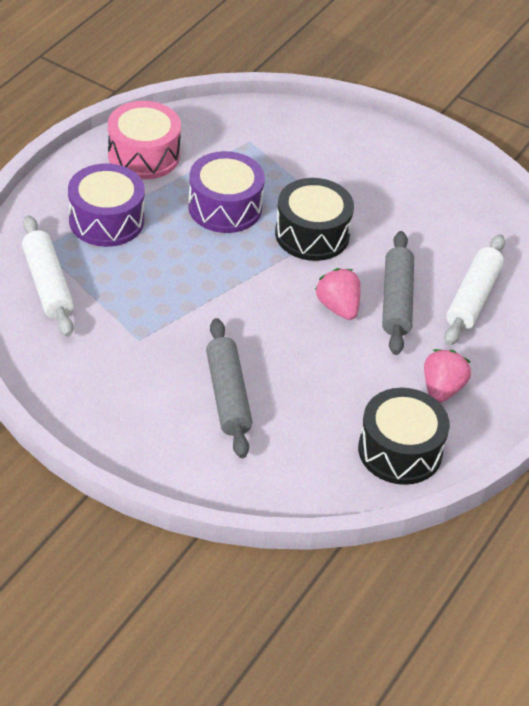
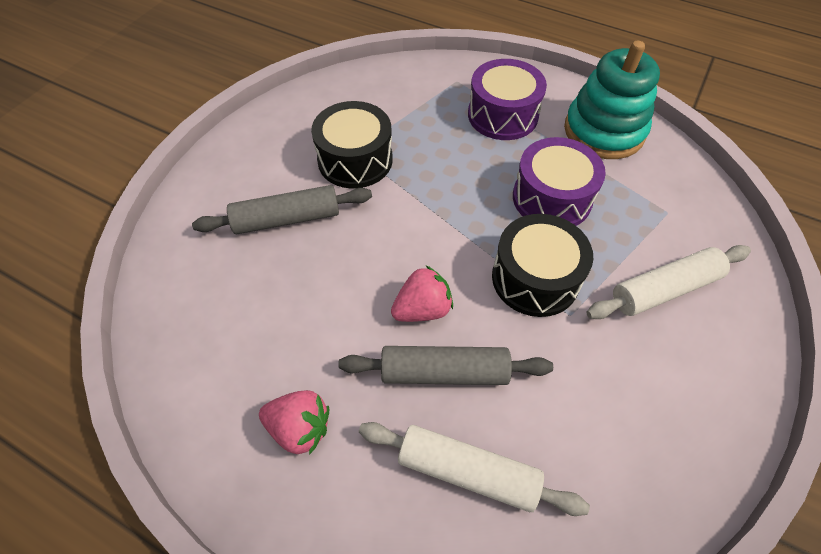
camera: 90 degrees right, 10 degrees up
(48, 284) = (412, 89): white rolling pin -> white rolling pin (664, 289)
(144, 155) = (604, 131): pink drum -> turquoise stacking toy
(400, 450) = (205, 379): black drum -> black drum (355, 160)

